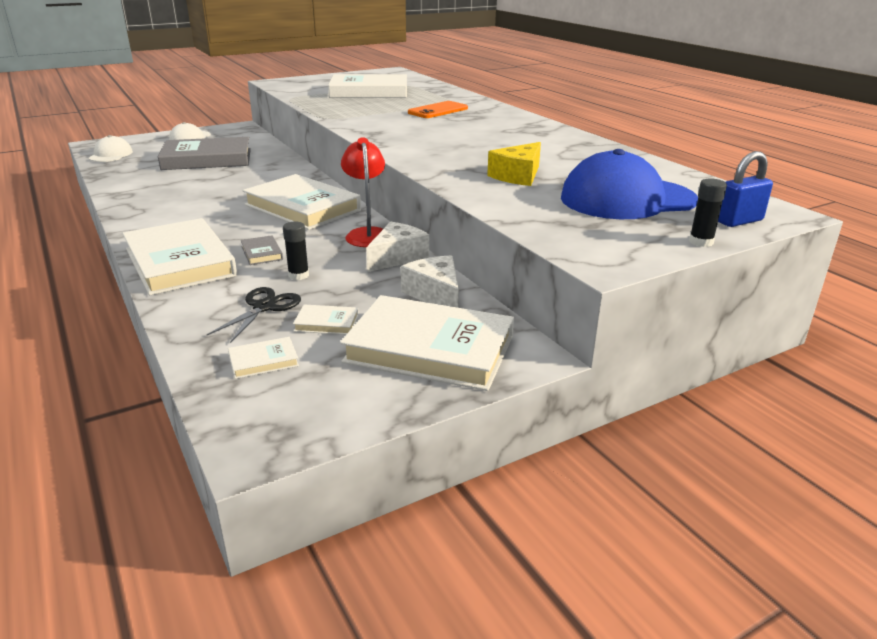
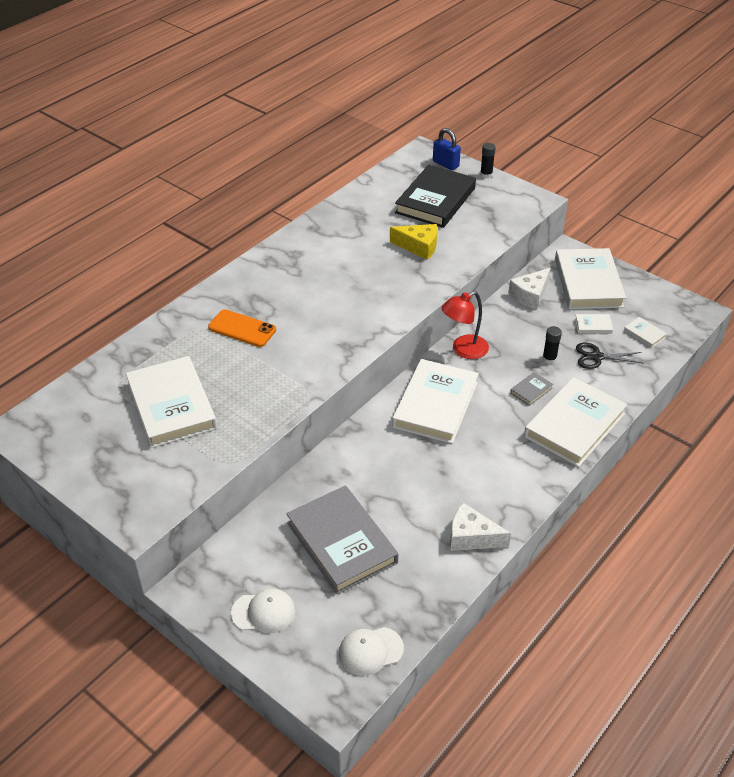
camera: 110 degrees left, 15 degrees up
(326, 323) = (593, 326): white book -> white book turned 75 degrees counterclockwise
(397, 257) = (491, 324): white cheese -> white cheese (471, 537)
(627, 199) = (435, 200): blue cap -> black book

